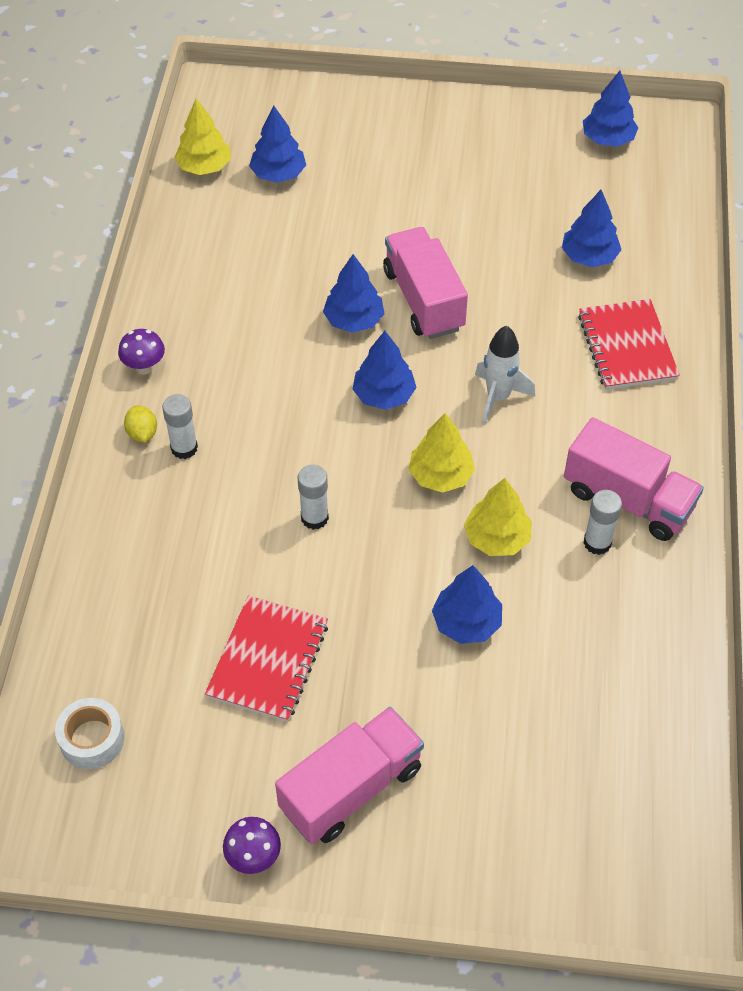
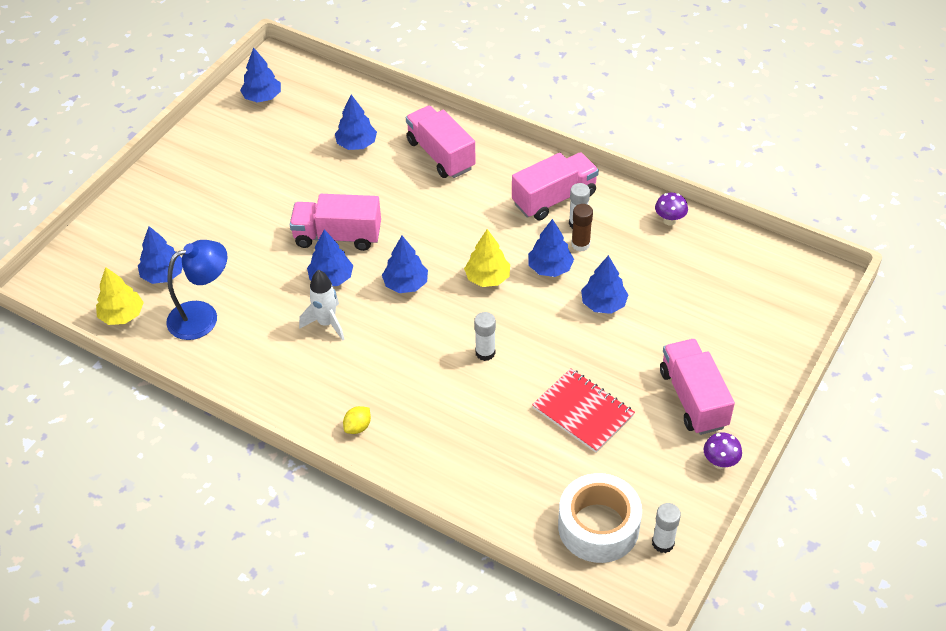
camera: 65 degrees left, 5 degrees down
(92, 739) = (598, 526): white tape -> white tape, size x1.75
(142, 433) = (358, 427): yellow lemon -> yellow lemon turned 60 degrees counterclockwise
(144, 367) = (297, 408): purple mushroom -> purple mushroom (669, 220)
(184, 448) = (385, 406): white glue stick -> white glue stick (663, 543)
(236, 232) = (203, 316): none -> blue lamp
(497, 538) = (550, 268): yellow tree -> blue tree
(498, 397) = (442, 228): white rocket -> white rocket (326, 323)
(560, 559) = (580, 244): none -> brown glue stick
(627, 347) = (440, 155): red notebook -> pink truck

